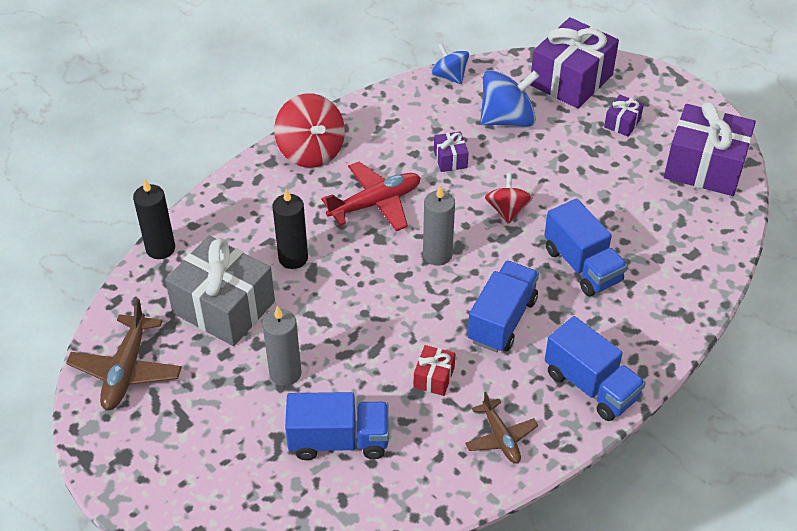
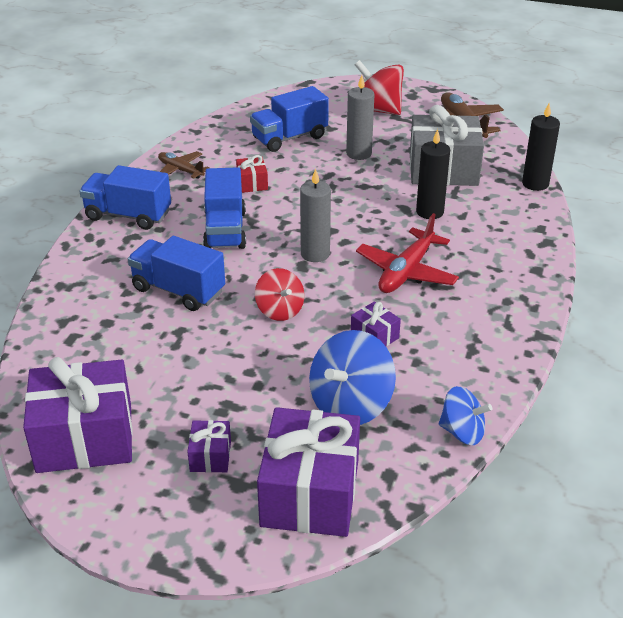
camera: 150 degrees right, 10 degrees down
(311, 151) = (513, 292): red spinning top -> red spinning top (377, 110)

